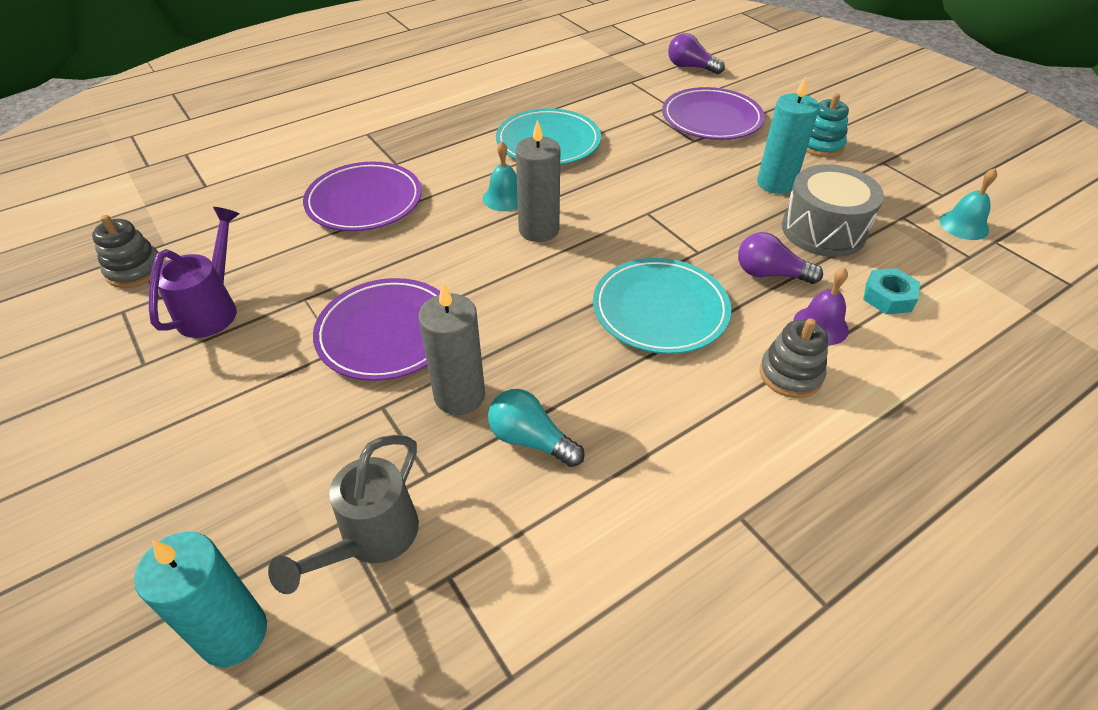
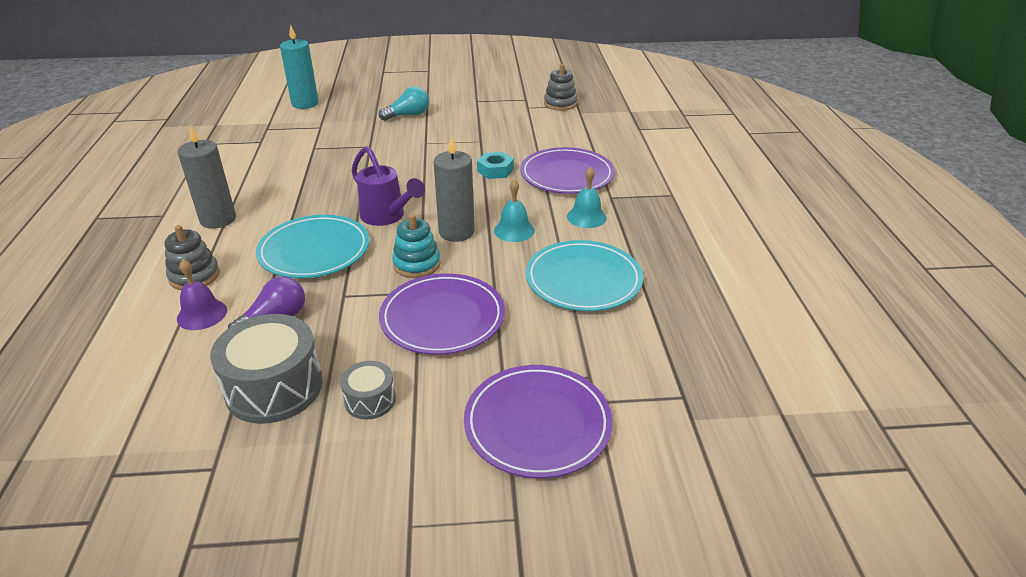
camera: 120 degrees right, 10 degrees down
(213, 308) = (501, 118): purple watering can -> purple watering can (387, 217)
(370, 540) = (302, 131): grey watering can -> none
(387, 333) = (421, 157): purple plate -> purple plate (442, 318)
(459, 395) = (347, 166): grey candle -> grey candle (218, 219)
(531, 440) = (292, 176): turquoise light bulb -> turquoise light bulb (408, 115)
(690, 67) = (697, 485): purple light bulb -> none
(775, 183) = (370, 400): turquoise candle -> grey drum
(820, 145) = (392, 496): turquoise stacking toy -> turquoise stacking toy (416, 264)
(888, 297) = (166, 371): turquoise nut -> turquoise nut (495, 170)
(964, 225) = (138, 515): turquoise bell -> turquoise bell (586, 217)

